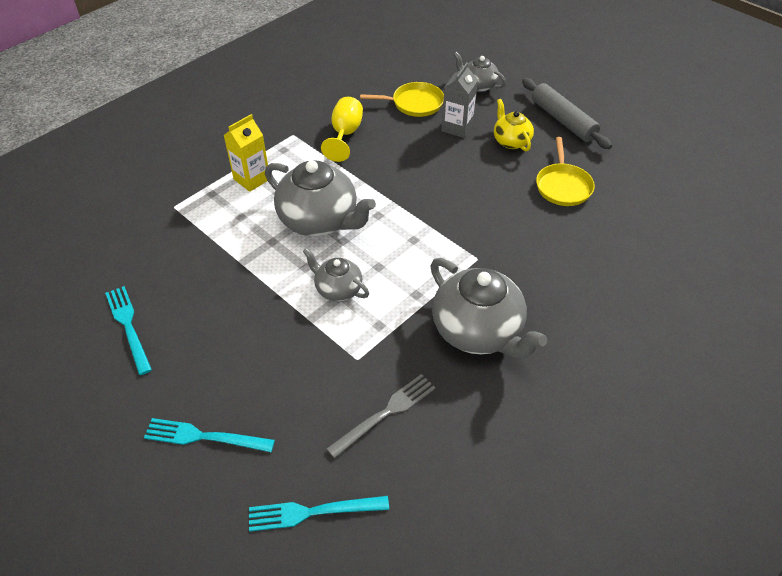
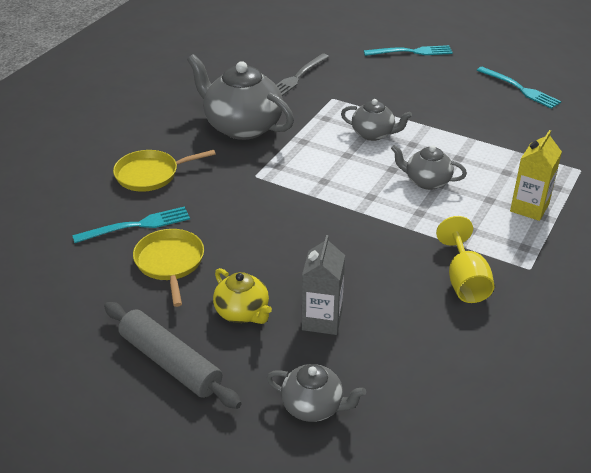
camera: 165 degrees right, 10 degrees down
(312, 512) = (323, 37): turquoise fork -> turquoise fork (137, 225)
(319, 220) = (426, 181): grey teapot -> grey teapot, size x0.54
(415, 103) = (398, 350): yellow pan -> yellow pan (150, 174)

